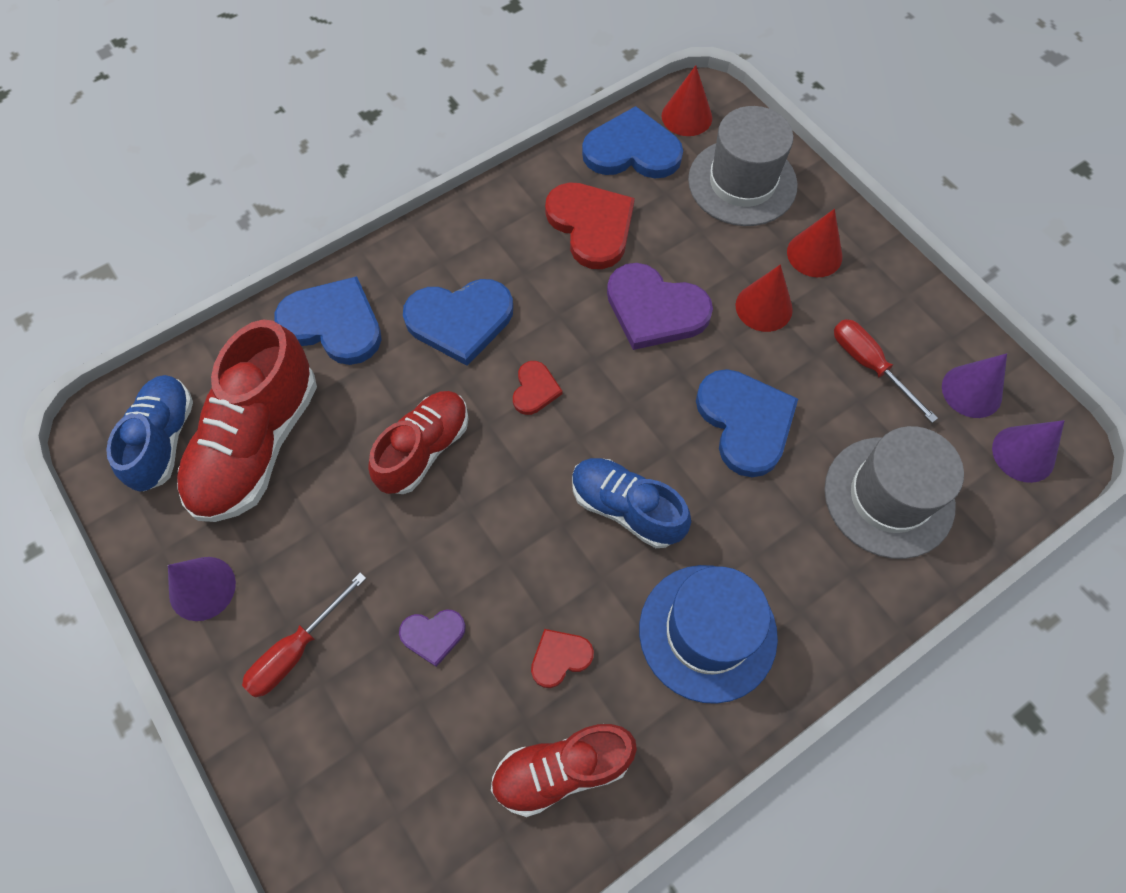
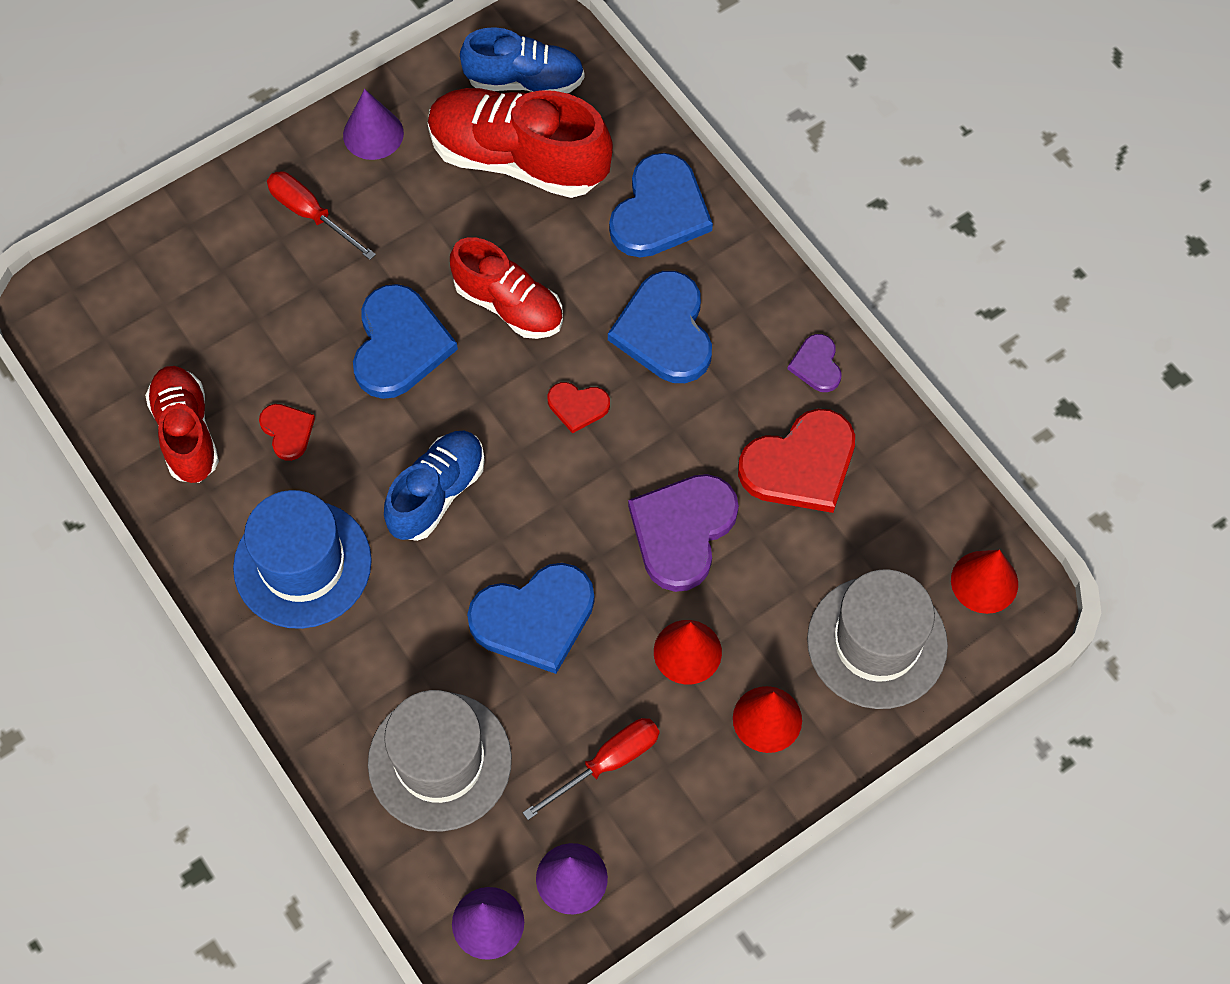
camera: 90 degrees right, 0 degrees up
(433, 635) = (316, 323): purple heart -> purple heart (816, 365)
(632, 150) = (922, 513): blue heart -> blue heart (399, 345)

